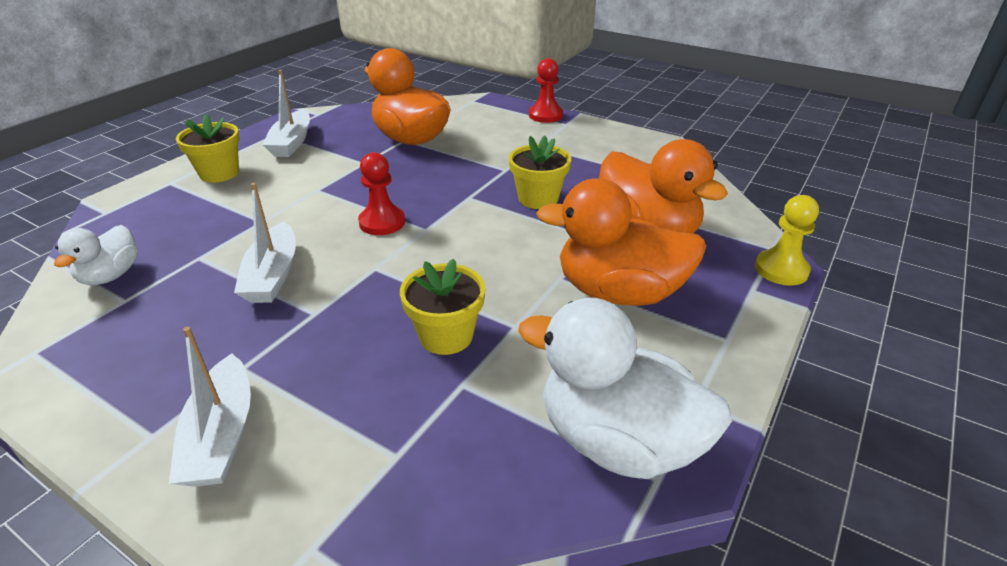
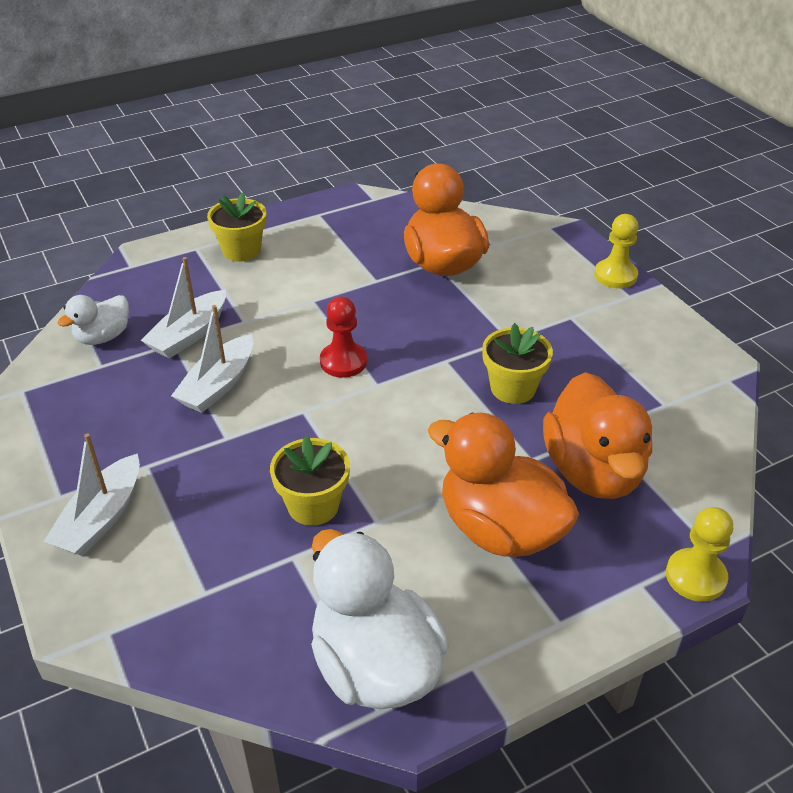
camera: 30 degrees right, 5 degrees up
(292, 142) = (326, 231): white boat -> white boat (189, 334)
(545, 115) = (615, 275): red pawn -> yellow pawn

